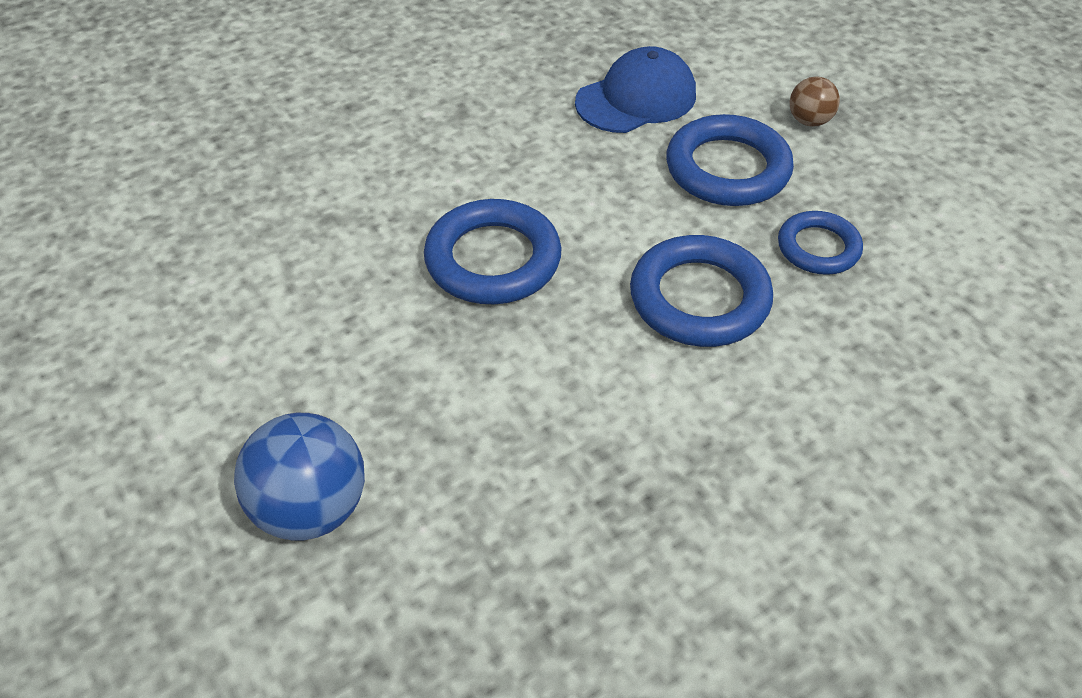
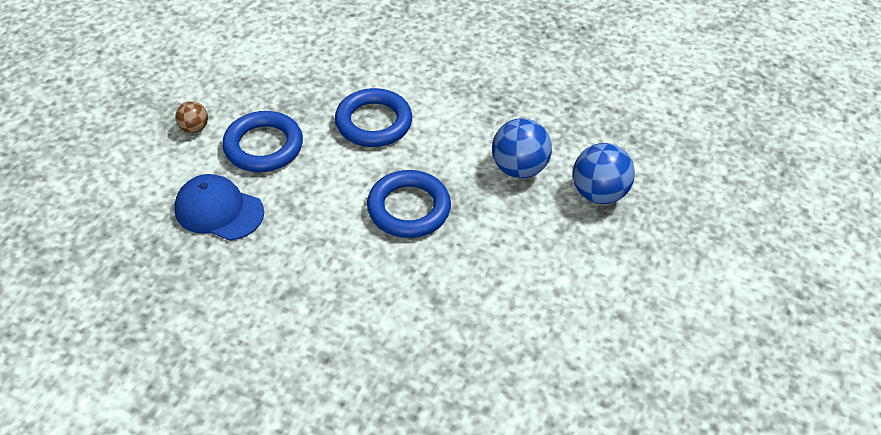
camera: 125 degrees left, 0 degrees up
(458, 429) = (519, 168): none -> blue ball
(818, 248) = (305, 94): blue ring -> none

